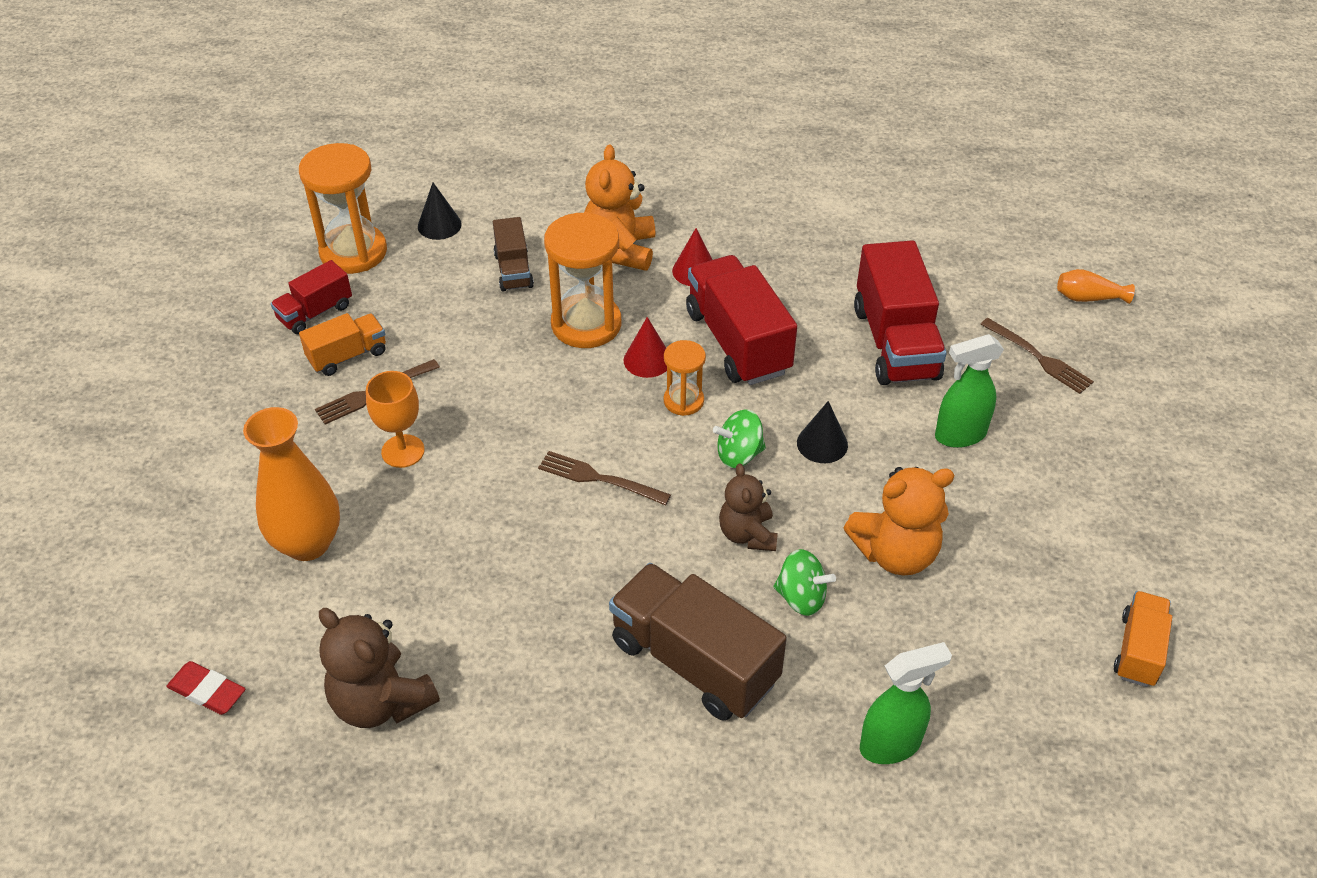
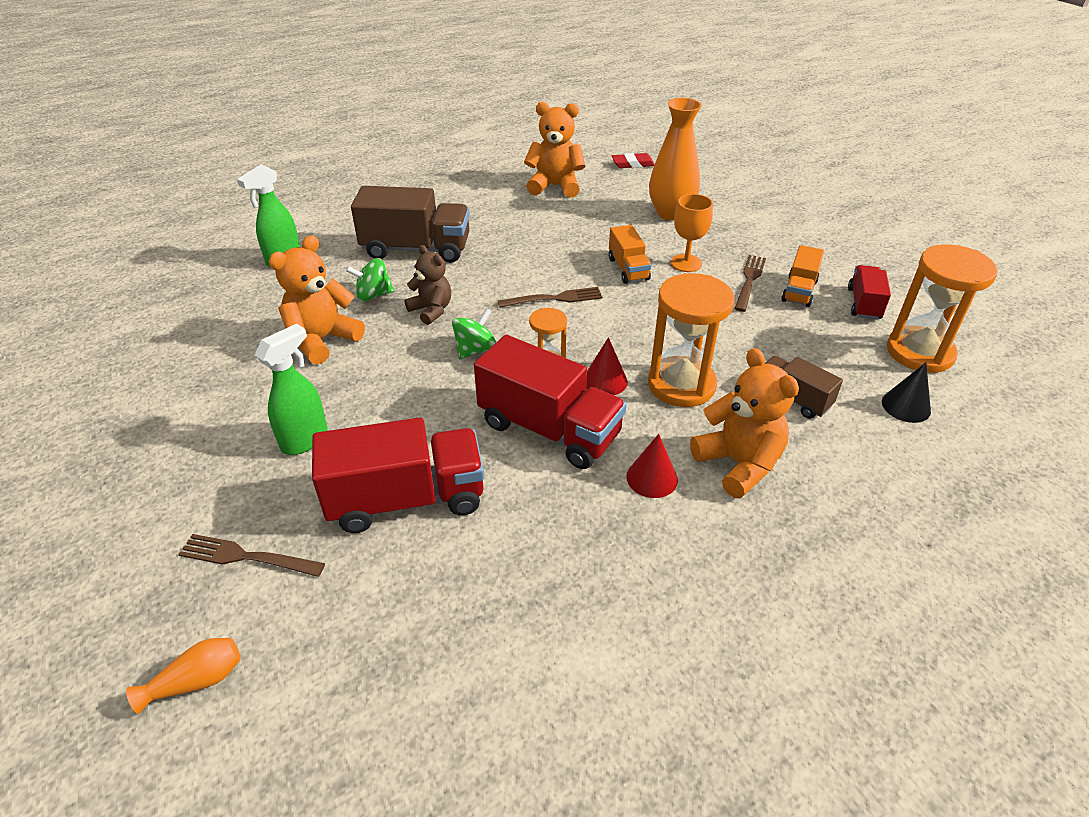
camera: 145 degrees right, 5 degrees down
(381, 701) = (555, 186): brown teddy bear -> orange teddy bear
(822, 444) = (418, 383): black cone -> none
(895, 343) = (406, 499): red truck -> red truck turned 120 degrees clockwise
(1138, 650) = (126, 355): orange truck -> orange truck (628, 269)

